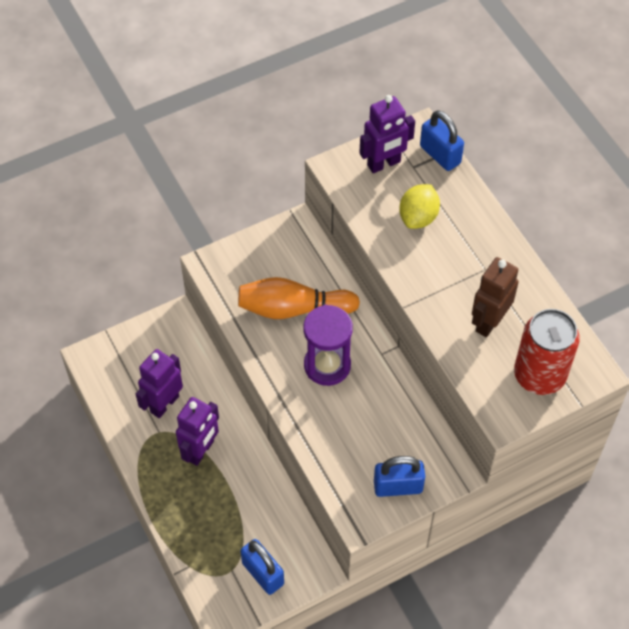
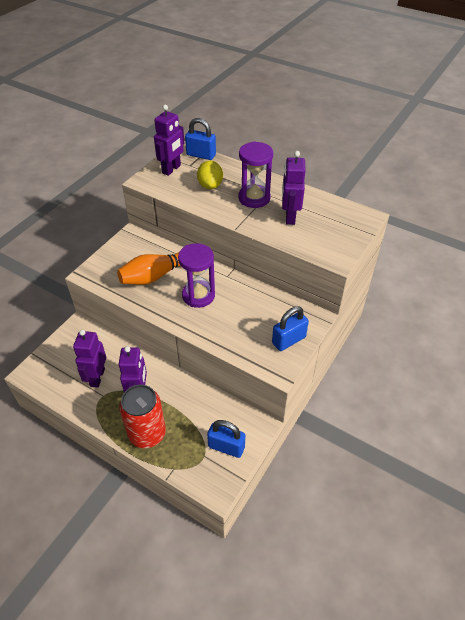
camera: 30 degrees left, 10 degrees down
(463, 267) = (254, 198): none -> purple hourglass
(489, 322) = (289, 217): brown robot -> purple robot
(539, 375) = (339, 230): red can -> red can (147, 433)

